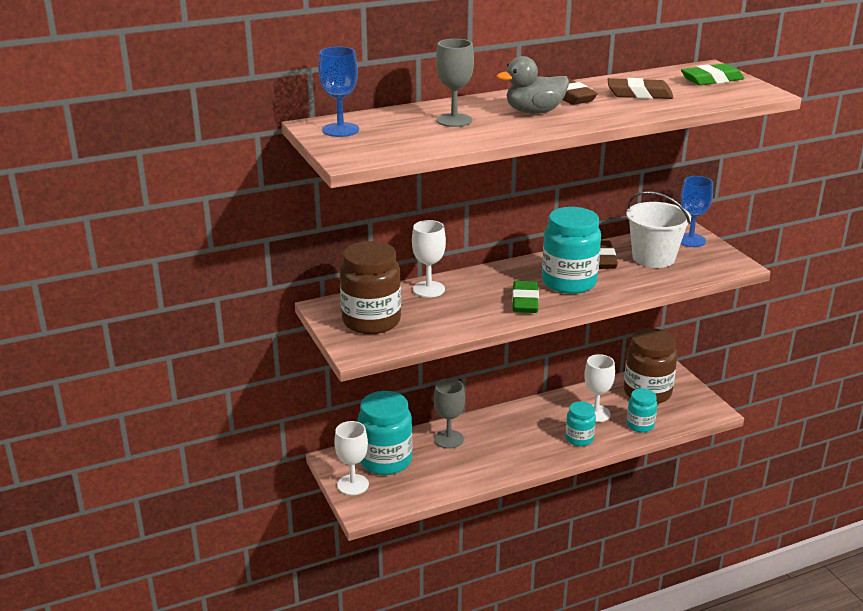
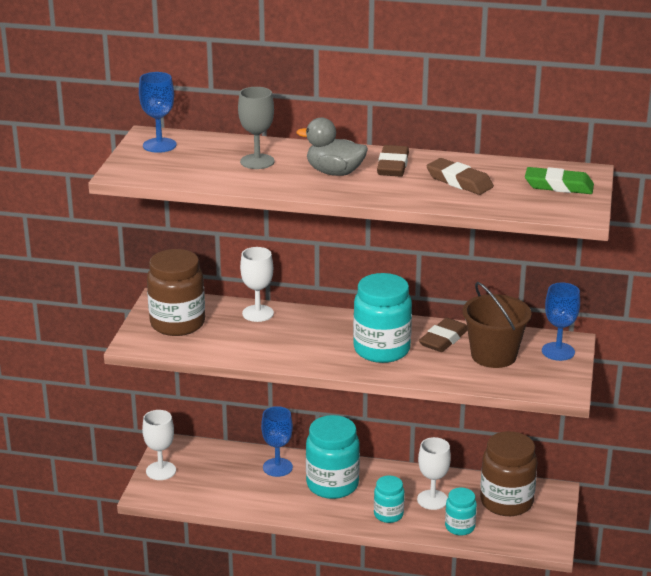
camera: 35 degrees right, 0 degrees up
(385, 461) = (207, 463): turquoise jar -> turquoise jar (332, 485)
(448, 439) = (277, 467): grey goblet -> blue goblet
(525, 301) = (319, 352): green eraser -> none
(653, 258) = (494, 355): white bucket -> brown bucket

